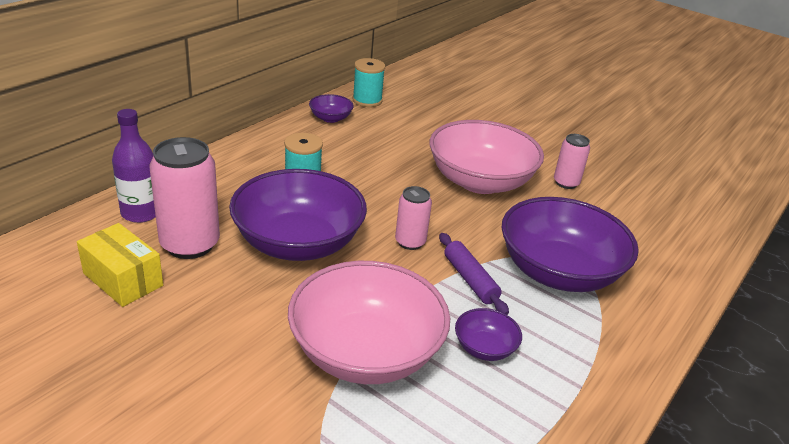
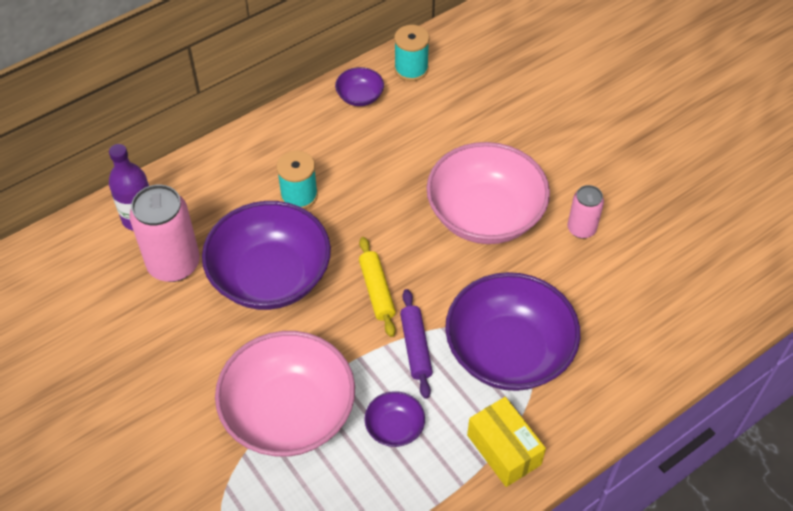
camera: 20 degrees right, 20 degrees up
(123, 279) = (110, 298): yellow box -> yellow box (503, 450)
(410, 242) = (377, 291): pink can -> yellow rolling pin

